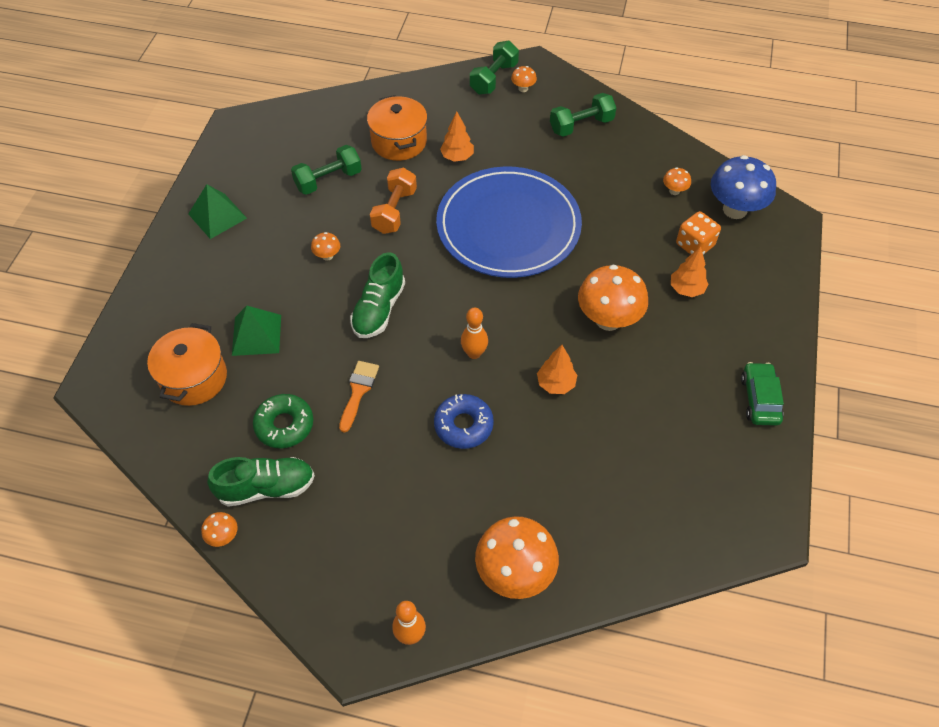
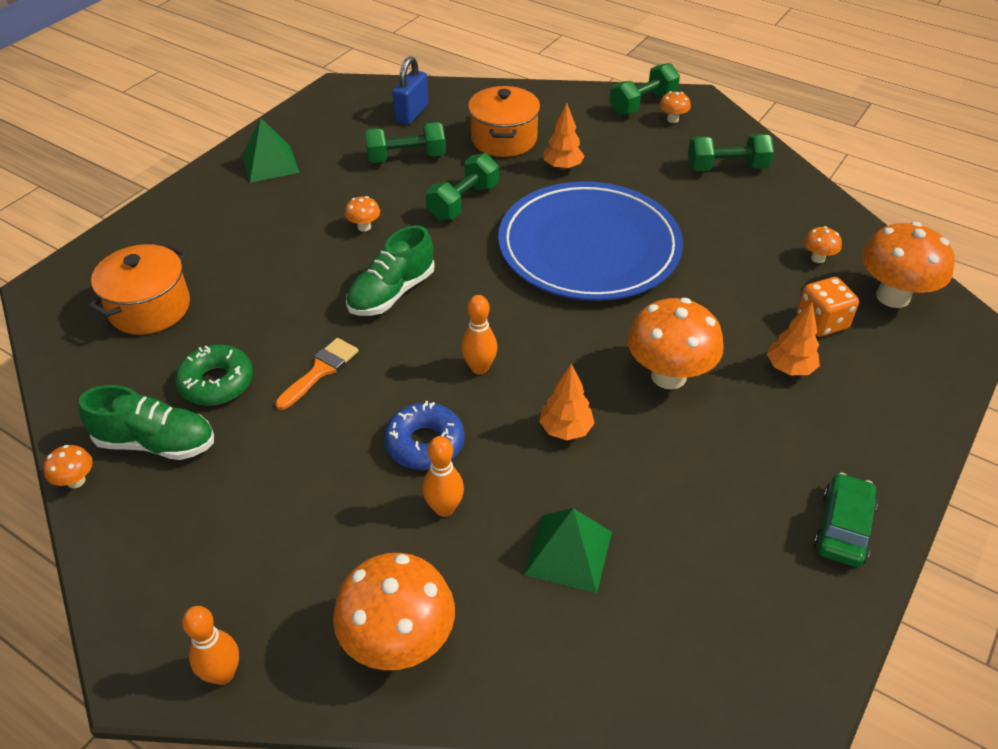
camera: 20 degrees right, 10 degrees down
(256, 335) = (242, 283): green pyramid -> green pyramid (568, 552)
(311, 134) = (412, 113): none -> blue padlock
(394, 211) = (463, 202): orange dumbbell -> green dumbbell
(500, 469) = (444, 508): none -> orange bowling pin
(735, 210) = (892, 296): blue mushroom -> orange mushroom

